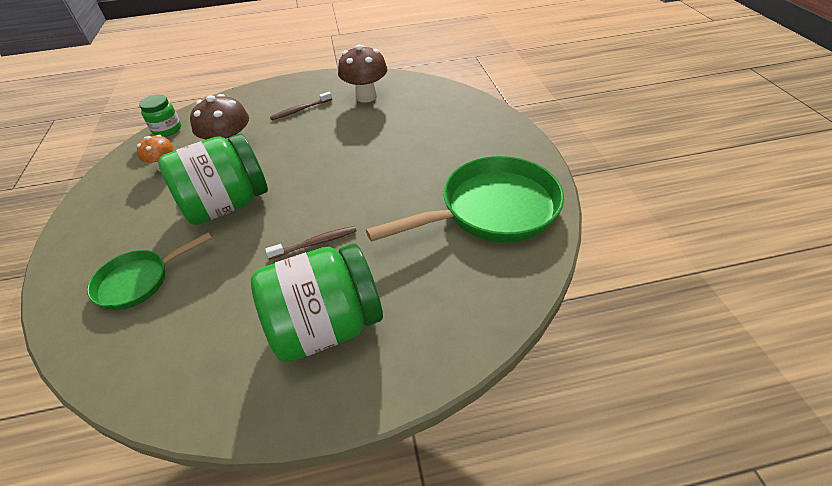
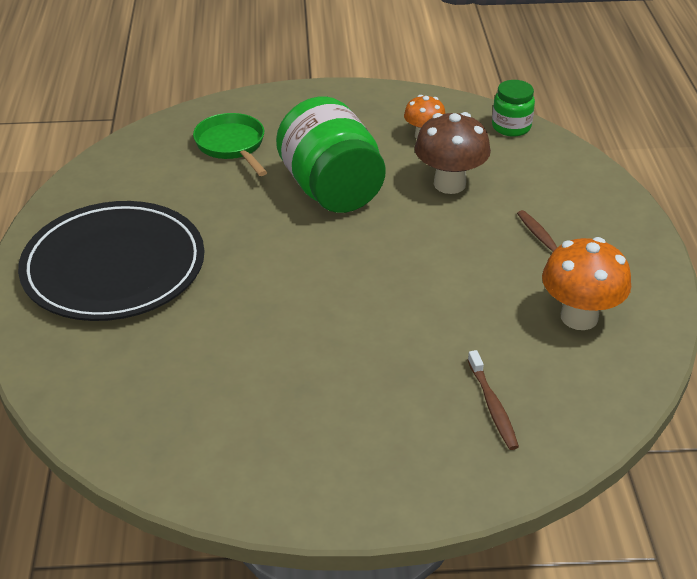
camera: 95 degrees right, 5 degrees down
(315, 243) = (237, 259): brown toothbrush -> brown toothbrush (492, 406)
(326, 326) = (114, 267): green jar -> black plate
(366, 97) = (579, 317): brown mushroom -> orange mushroom
(492, 210) = (233, 427): green pan -> none

